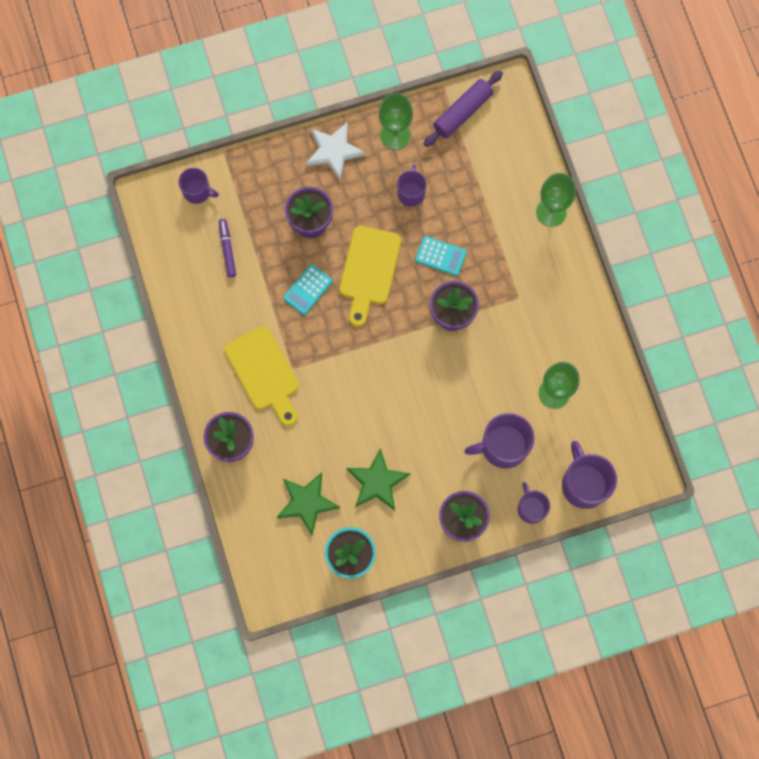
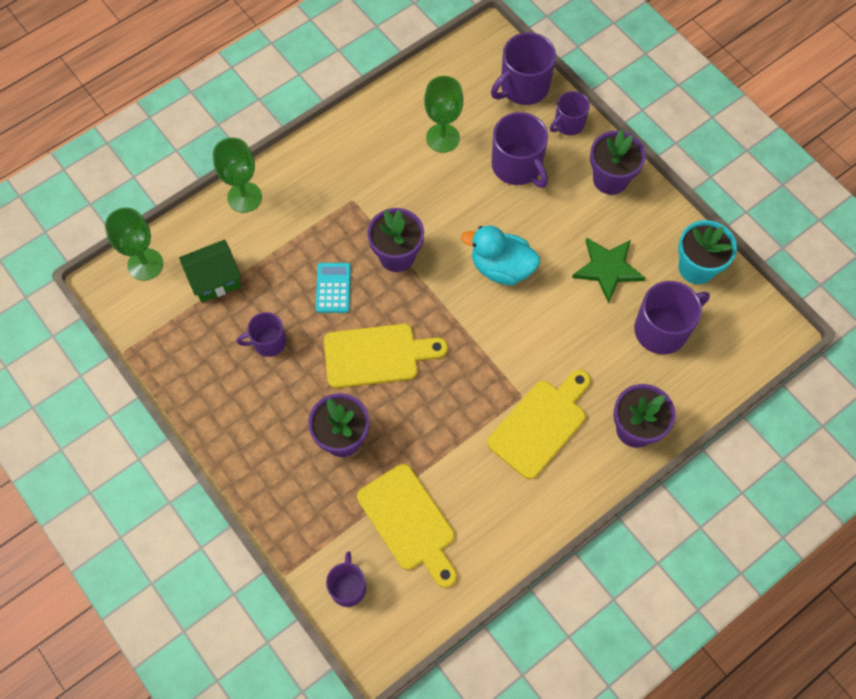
camera: 110 degrees left, 10 degrees down
(227, 249) = (409, 522): purple marker -> yellow cutting board
(306, 502) = (662, 329): green star -> purple mug
(308, 289) = (424, 413): turquoise calculator -> none
(334, 151) = (243, 444): white star -> none
(395, 135) = (202, 383): green goblet -> green goblet (145, 264)
(410, 395) = (501, 268): none -> turquoise duck
(462, 112) = (151, 320): purple rolling pin -> none
(481, 168) = (215, 280): none -> green house

